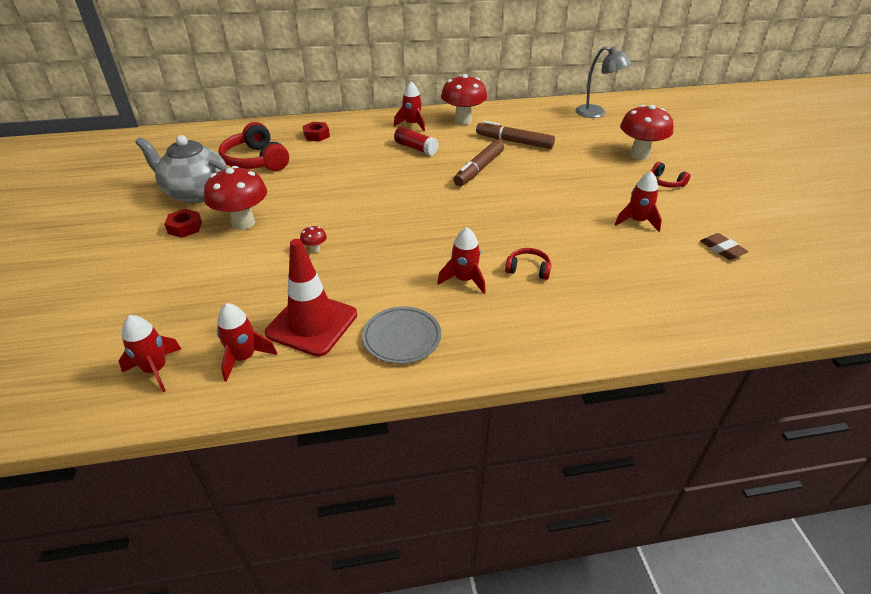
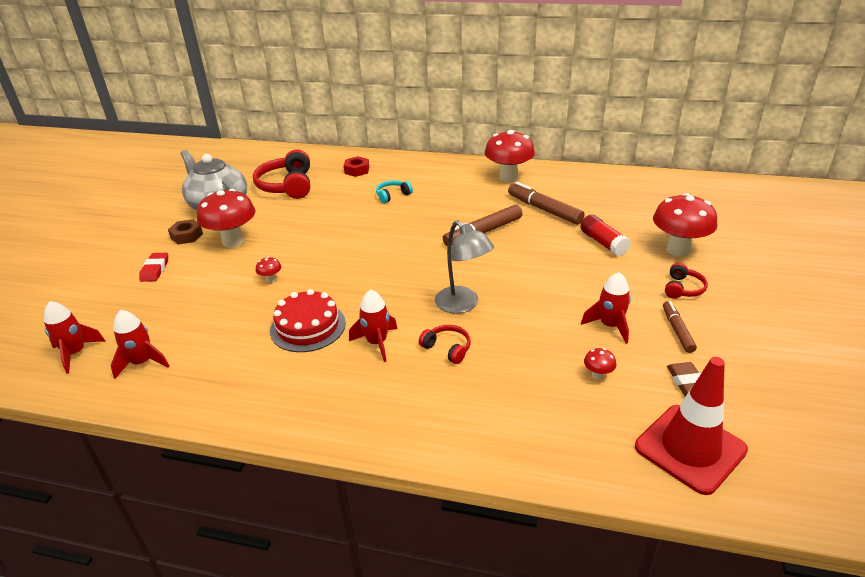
camera: 25 degrees right, 5 degrees down
(177, 267) = (155, 270): none -> red eraser
(185, 227) = (187, 236): red nut -> brown nut
(312, 324) = (215, 348): red traffic cone -> red traffic cone (690, 448)
(371, 152) = (392, 195): none -> turquoise headphones
(389, 282) = (308, 327): none -> red cake
(402, 337) = (277, 382): grey plate -> none
(412, 124) = (454, 174): red rocket -> none
(416, 148) = (438, 199): red glue stick -> red glue stick (603, 243)
(597, 113) = (666, 193): grey lamp -> grey lamp (463, 305)
(658, 260) = (598, 375): none -> red mushroom
(665, 182) = (683, 288): red headphones -> red headphones turned 135 degrees counterclockwise
(686, 213) = (677, 330): none -> brown marker

